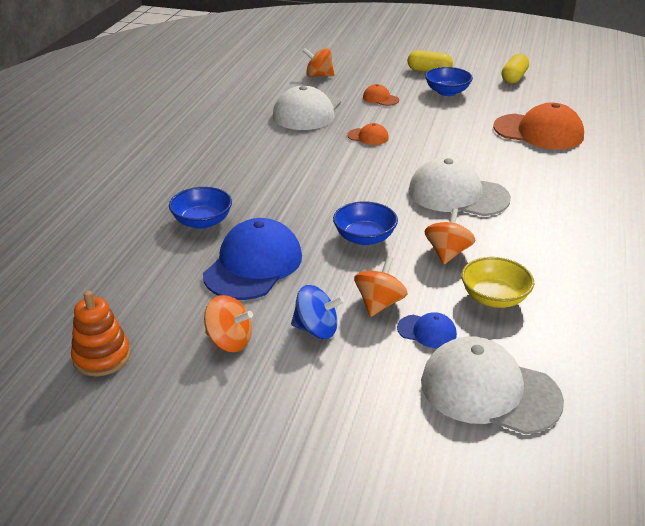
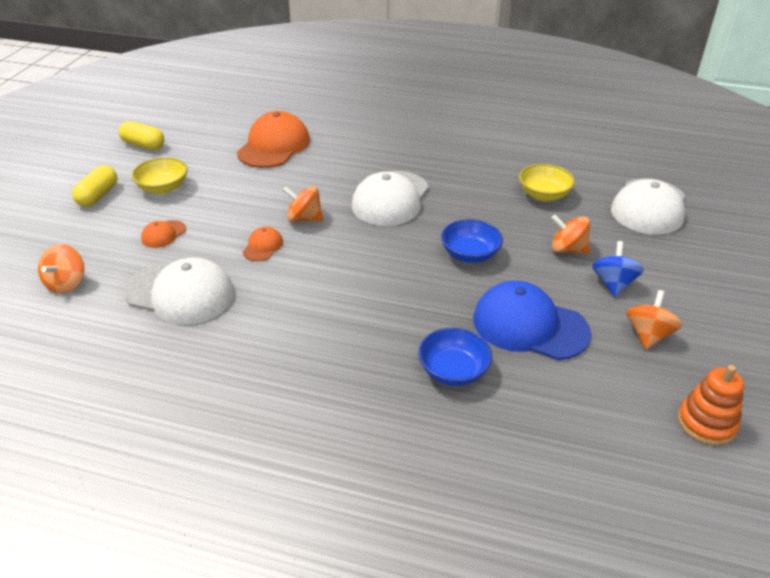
camera: 90 degrees left, 5 degrees up
(427, 331) = (595, 228): blue cap -> none
(447, 92) = (163, 188): blue bowl -> yellow bowl
(447, 253) = (487, 211): orange spinning top -> orange spinning top (304, 219)

